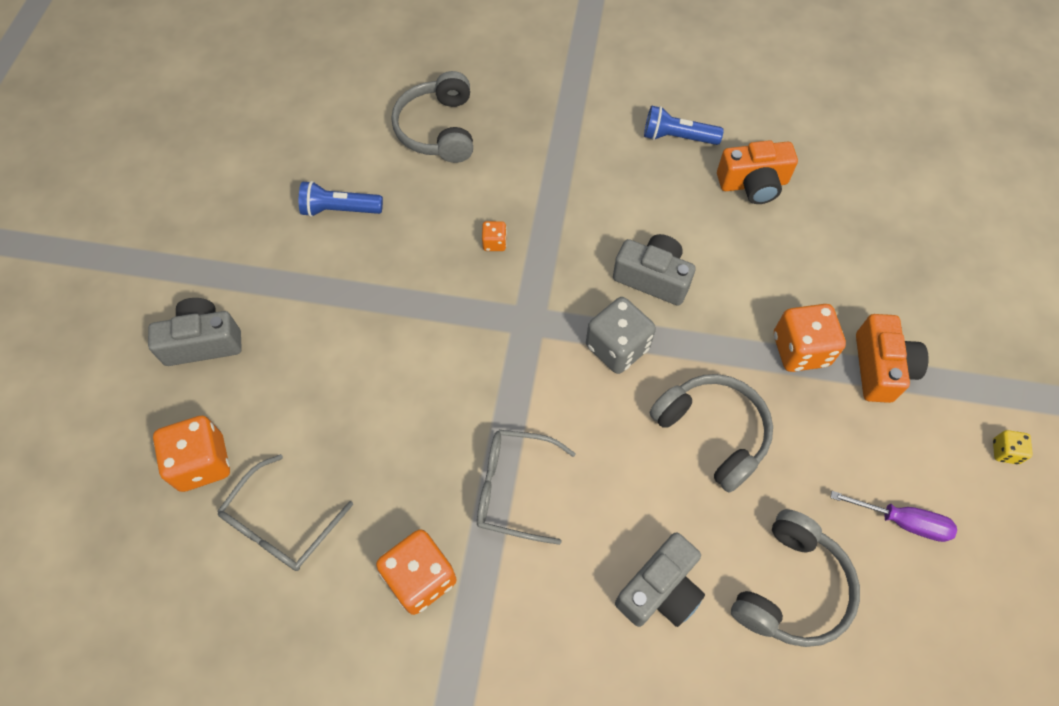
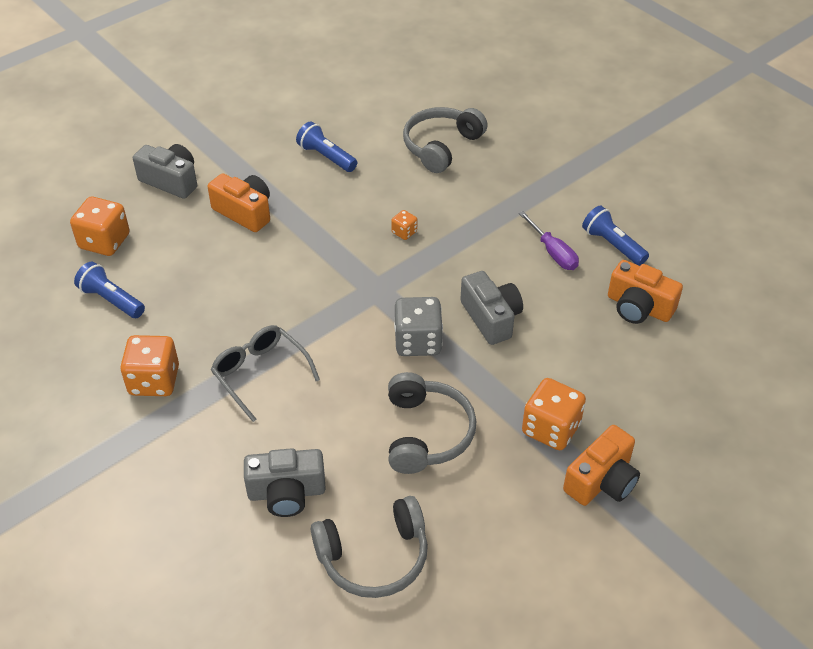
camera: 40 degrees right, 15 degrees down
(281, 524) = (111, 300): grey glasses -> blue flashlight
(319, 325) = (244, 212): none -> orange camera
(902, 521) = (502, 580): purple screwdriver -> purple screwdriver (553, 252)
(1005, 452) = (641, 600): yellow dice -> none

